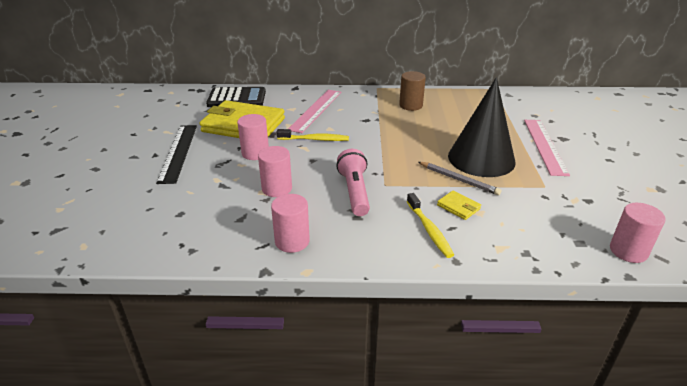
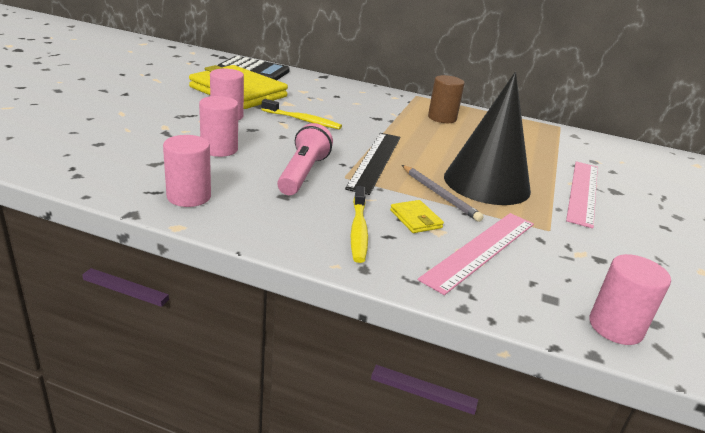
camera: 15 degrees right, 5 degrees down
(178, 152) = (150, 97): black ruler -> black ruler (375, 161)
(315, 110) = (328, 98): pink ruler -> pink ruler (480, 250)

